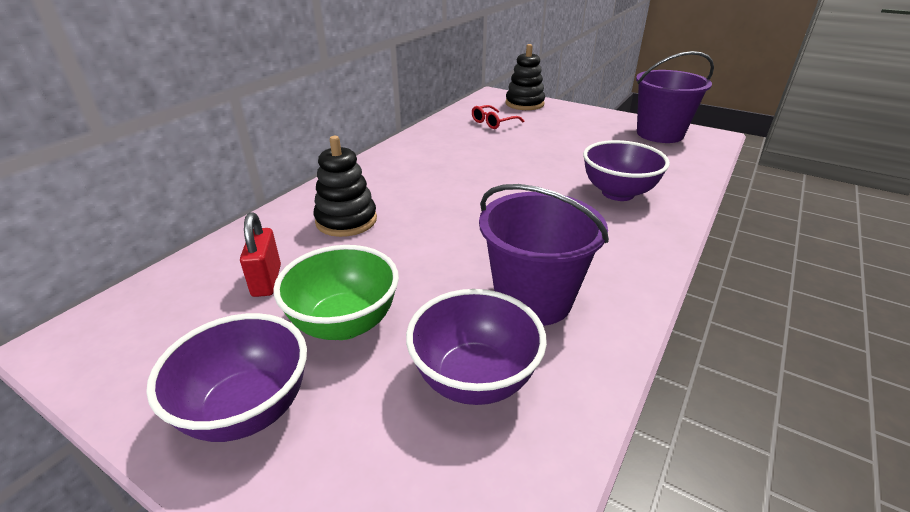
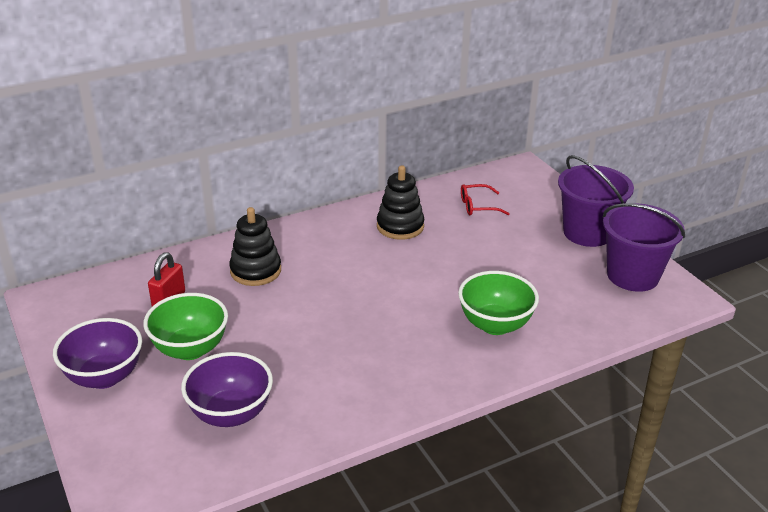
camera: 30 degrees right, 0 degrees up
(524, 104) = (540, 190): black stacking toy -> black stacking toy (400, 226)
(533, 299) = (319, 383): purple bucket -> purple bucket (587, 233)
(618, 193) = (495, 325): purple bowl -> green bowl

